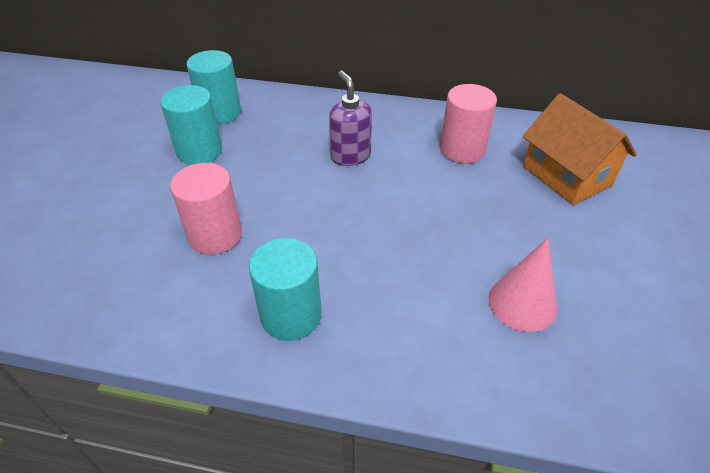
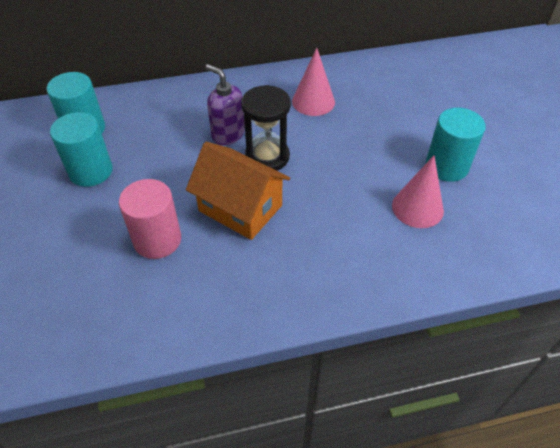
camera: 25 degrees left, 5 degrees up
(291, 315) = (261, 279): turquoise cylinder -> turquoise cylinder (446, 166)
(377, 190) = (267, 157): none -> black hourglass
(462, 150) = (313, 101): pink cylinder -> pink cone
(566, 175) = (399, 99): orange house -> orange house (240, 208)

